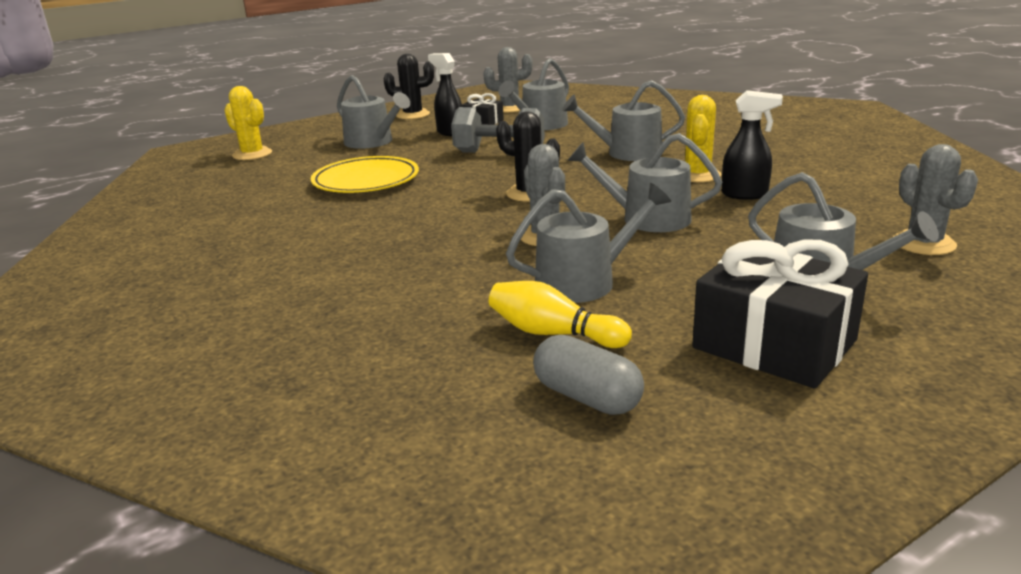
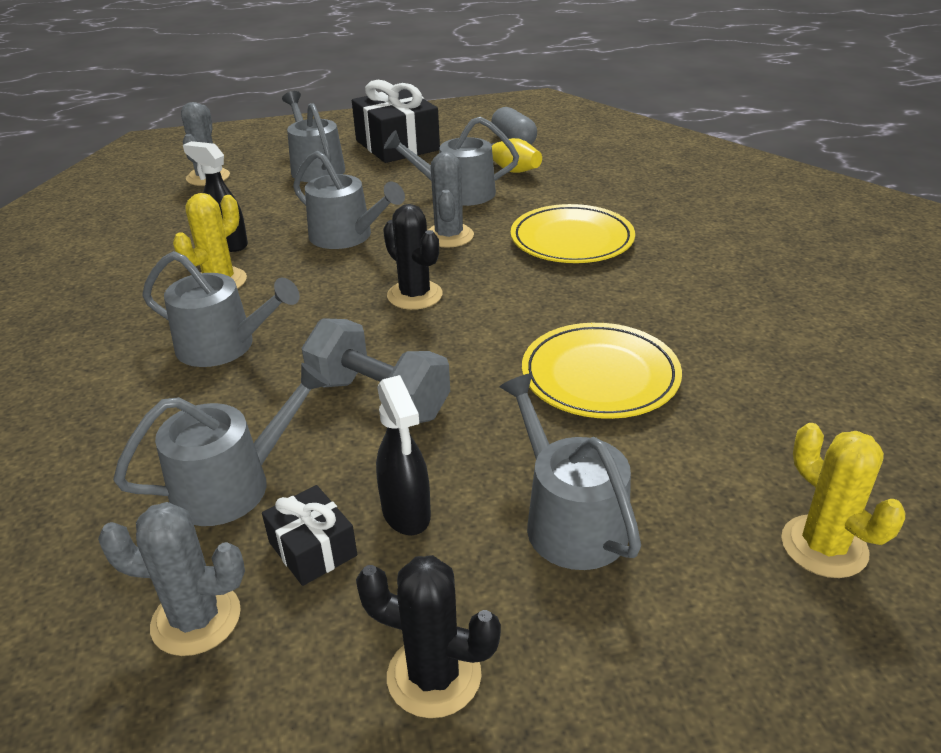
camera: 160 degrees left, 10 degrees up
(414, 254) = (572, 240): none -> yellow plate

